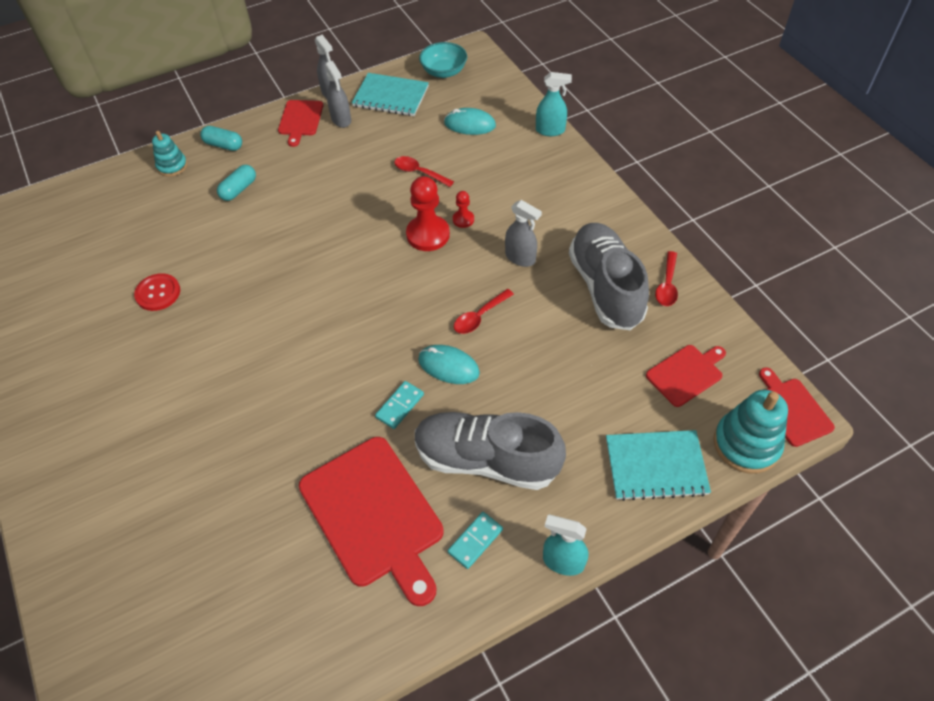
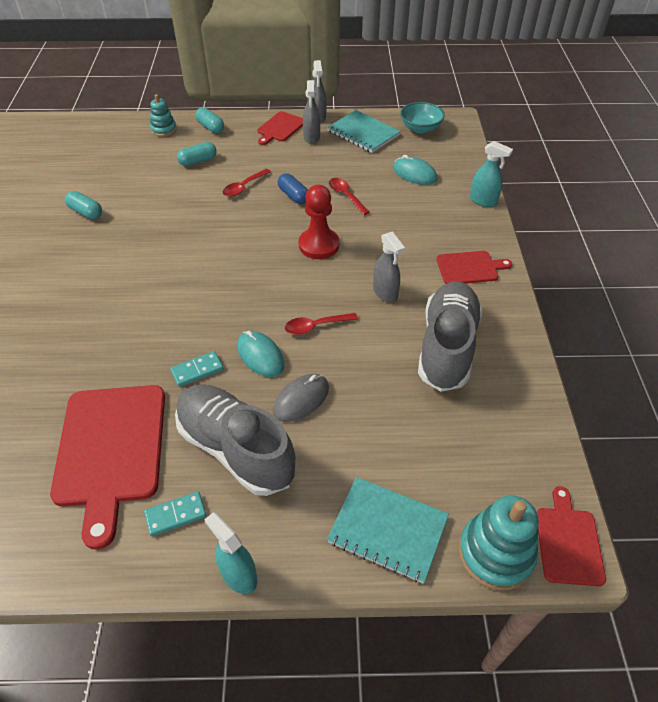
camera: 25 degrees right, 5 degrees down
(158, 293) = (86, 212): red button -> turquoise capsule
(367, 192) = (293, 196): none -> blue capsule
(463, 219) = (357, 244): red pawn -> none
(513, 390) = (301, 399): none -> grey mouse
(667, 285) = (509, 369): red spoon -> red spoon (244, 187)
(686, 374) = (475, 457): red cutting board -> red cutting board (469, 268)

